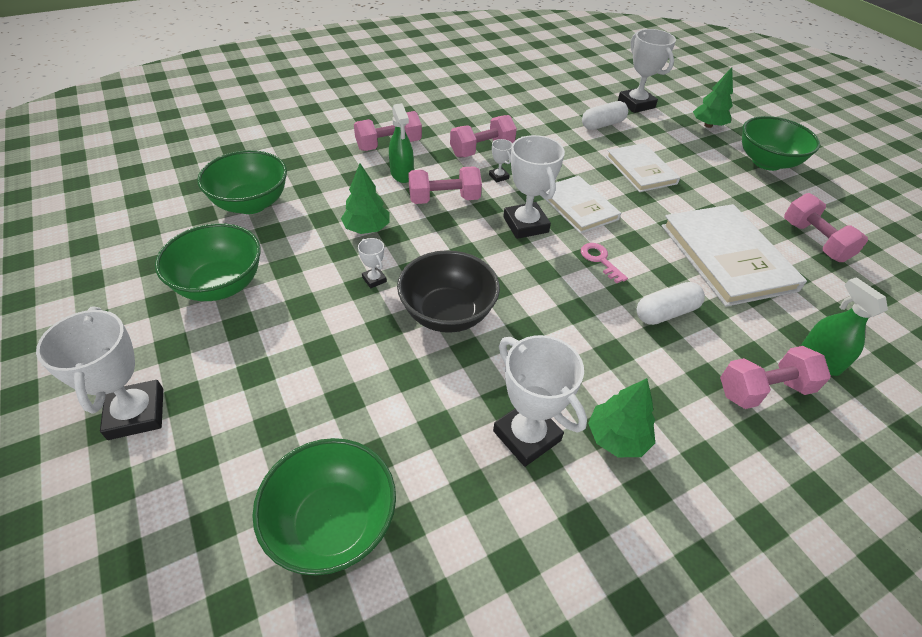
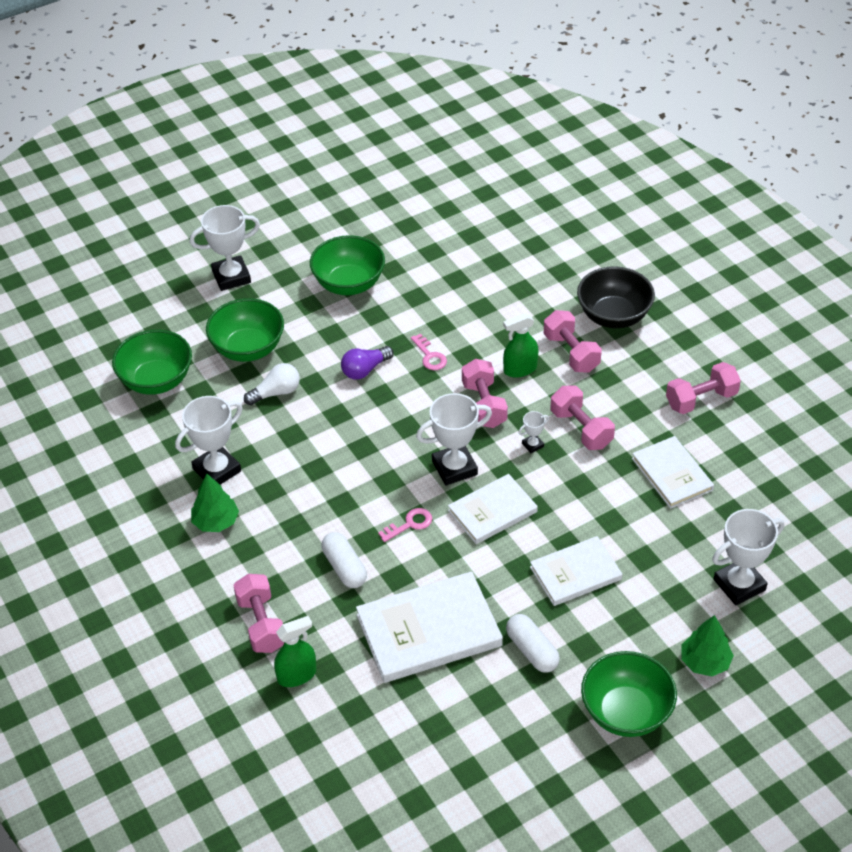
camera: 90 degrees right, 0 degrees up
(251, 203) = (452, 276): green bowl -> green bowl (248, 348)
(367, 229) = (430, 356): green tree -> pink key
(374, 279) = (365, 370): white trophy -> purple light bulb
(393, 365) = (276, 392): none -> white light bulb
(447, 313) = (330, 419): black bowl -> black bowl (613, 316)
(533, 116) = (672, 474): none -> white book
(602, 125) = (671, 543): white capsule -> white capsule (532, 650)
(814, 241) = (468, 721): pink dumbbell -> pink dumbbell (701, 399)

